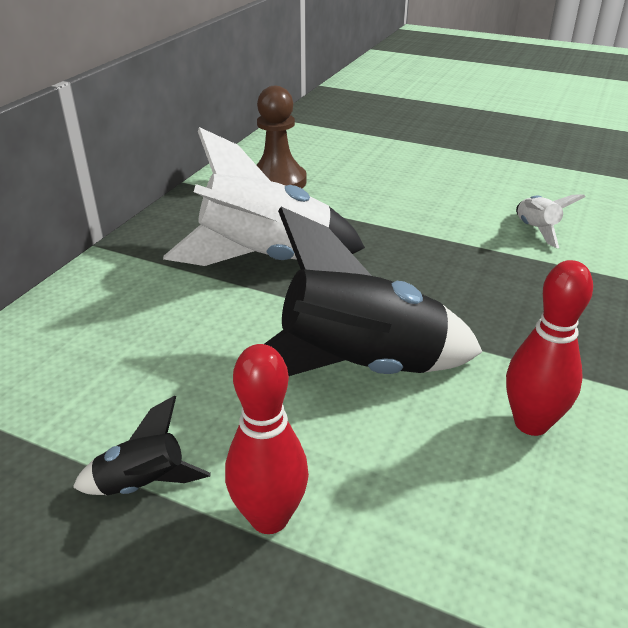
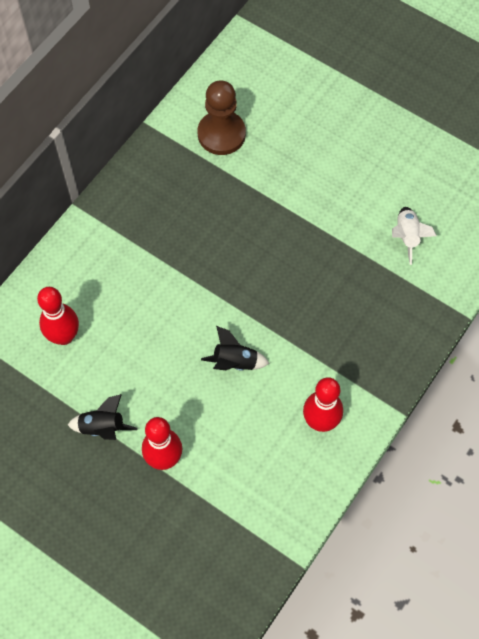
camera: 10 degrees right, 30 degrees up
(74, 371) = (64, 336): none -> red bowling pin
(265, 260) = (194, 242): white rocket -> none
(360, 368) = (235, 362): black rocket -> black rocket, size x0.45

